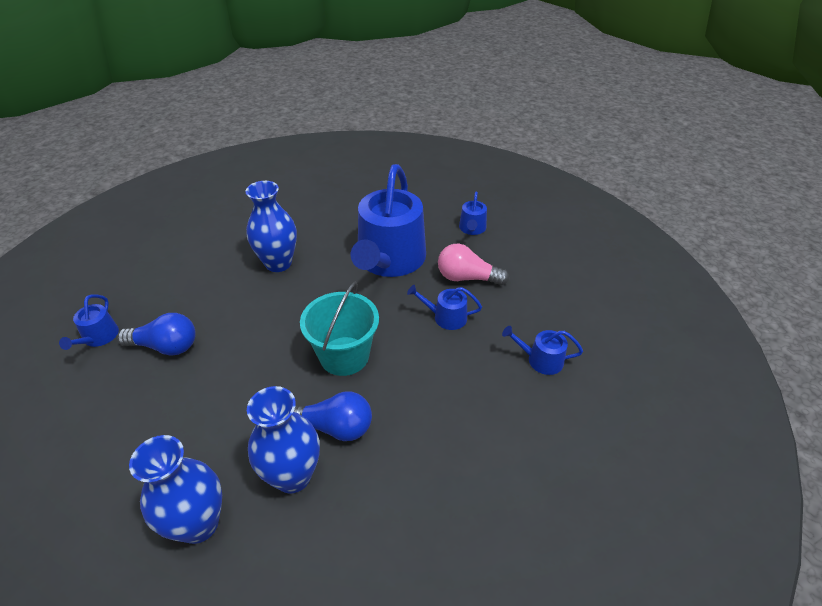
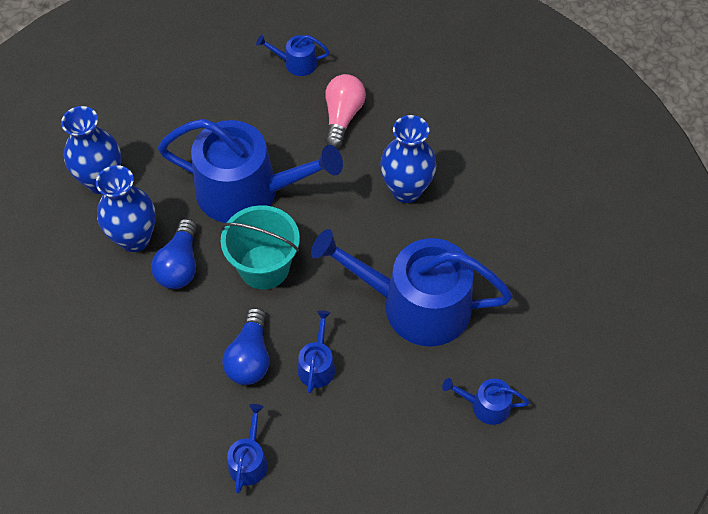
camera: 90 degrees right, 15 degrees up
(166, 346) = (283, 117): blue light bulb -> blue light bulb (250, 357)
(252, 372) = (247, 191): none -> blue watering can
(467, 278) = (384, 392): pink light bulb -> pink light bulb (342, 117)

